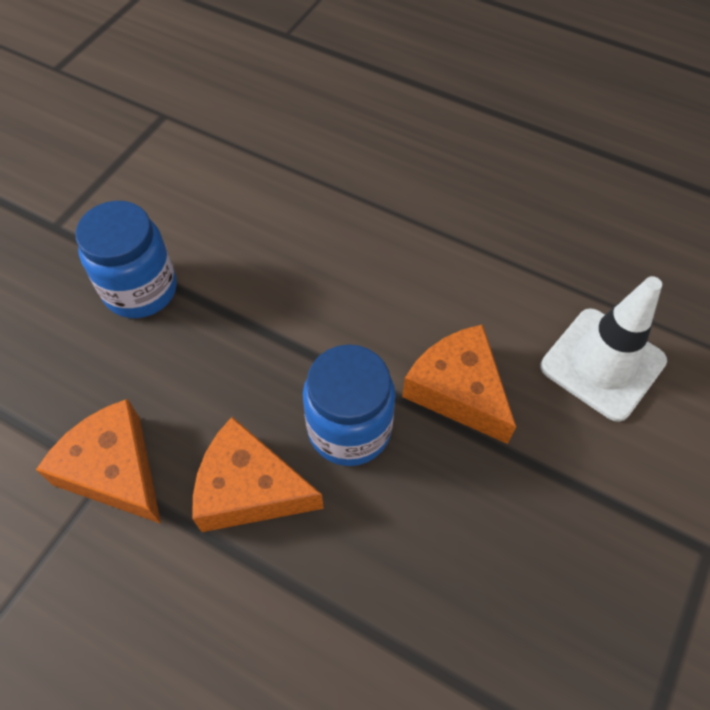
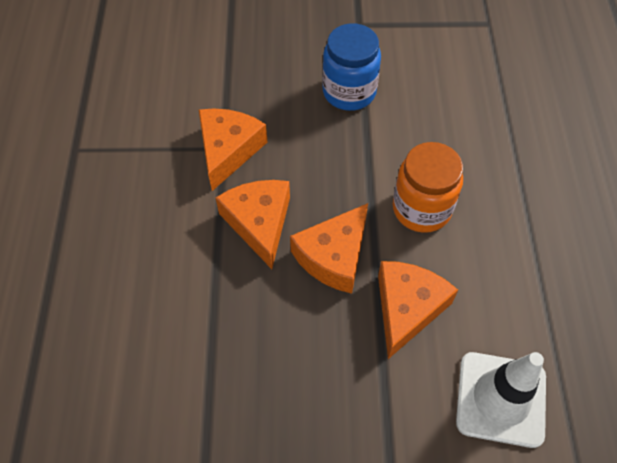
camera: 60 degrees right, 0 degrees up
(347, 307) = (421, 208): none -> orange jar
(349, 429) = (333, 256): blue jar -> orange cheese

